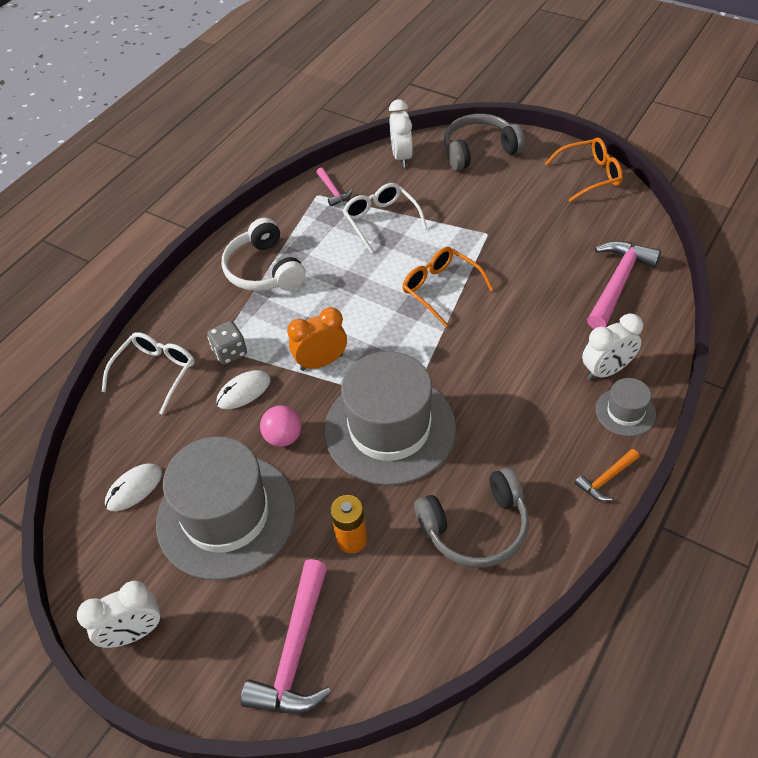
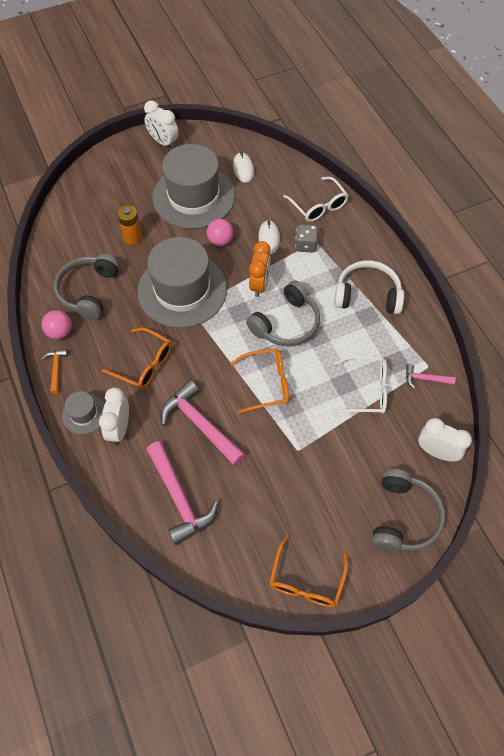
camera: 120 degrees right, 10 degrees up
(134, 633) = (163, 142): white clock -> white clock turned 60 degrees counterclockwise
(295, 651) = (100, 190): pink hammer -> pink hammer (200, 424)
(355, 312) = (286, 323): none -> grey headphones
(517, 399) = (144, 364): none -> orange glasses
(559, 514) = (60, 332): none -> pink ball

